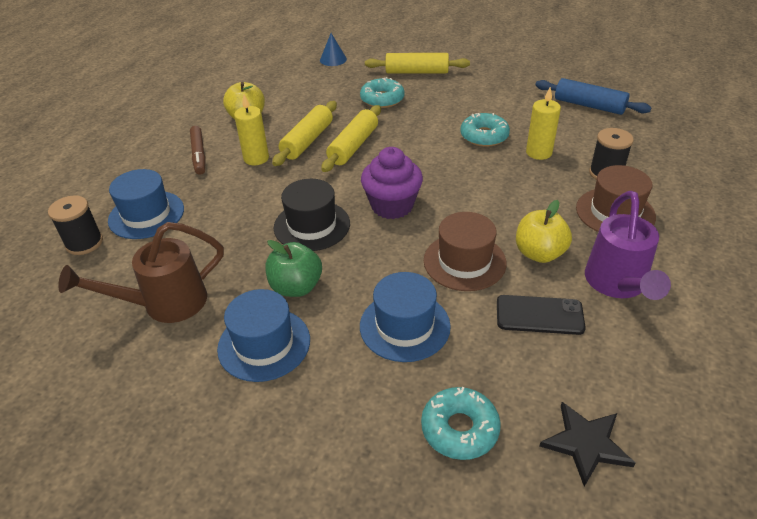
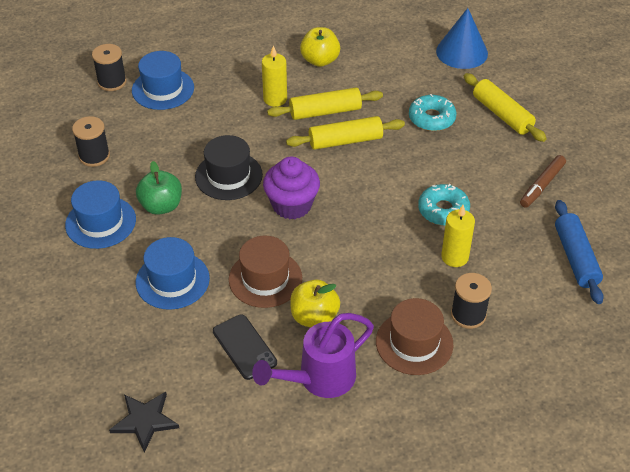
camera: 50 degrees right, 5 degrees up
(165, 304) = (94, 156): brown watering can -> black spool
(199, 154) = (249, 67): brown marker -> brown marker (542, 185)
(333, 59) = (462, 52): blue cone -> blue cone, size x1.73
(459, 429) = (108, 352): turquoise donut -> none

